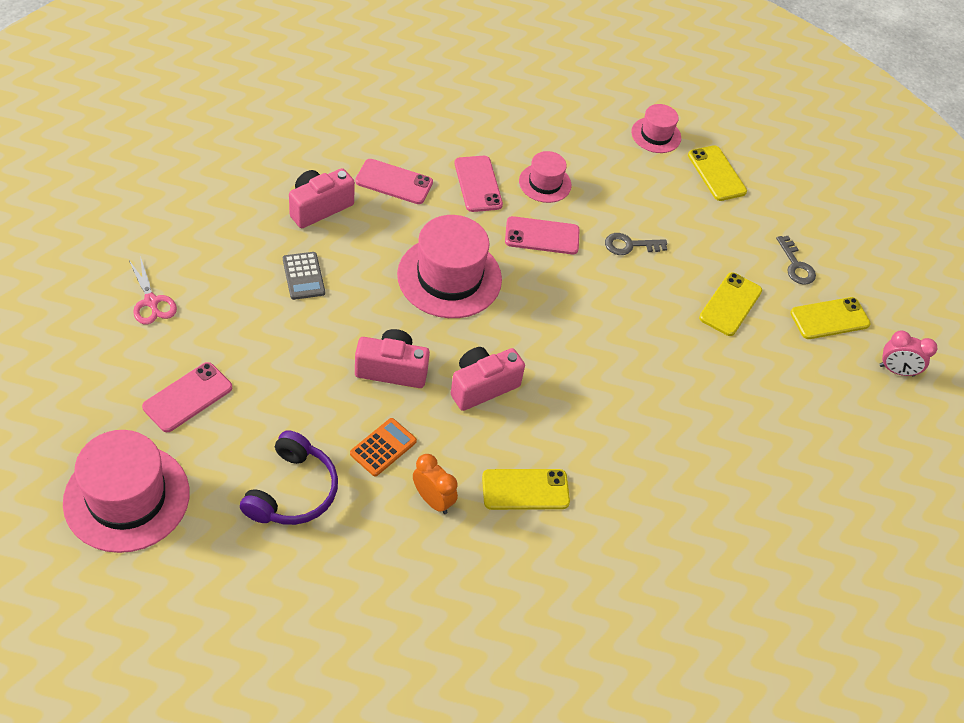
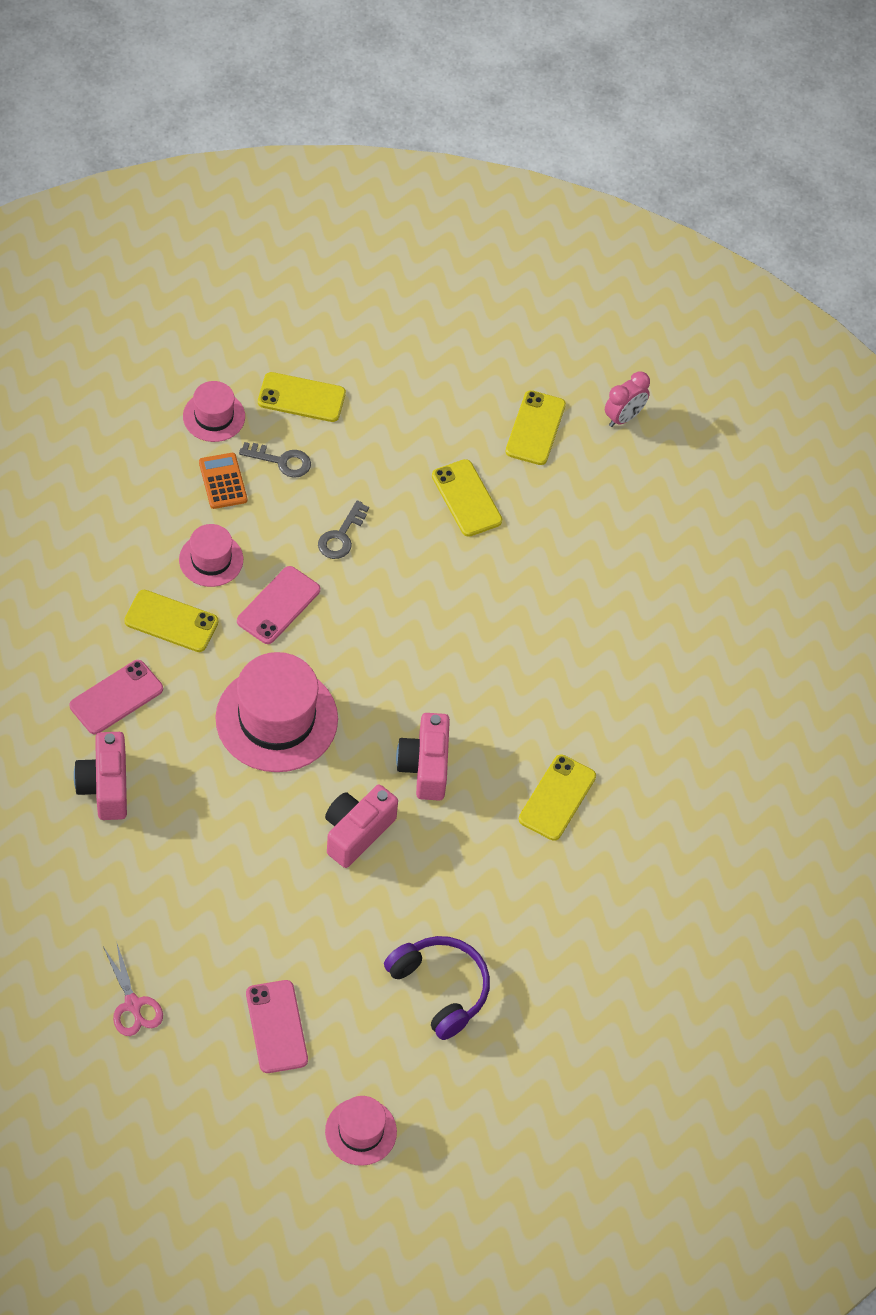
camera: 55 degrees left, 5 degrees up
(127, 497) = (361, 1131): pink hat -> pink hat, size x0.54
(151, 301) = (133, 1004): pink scissors -> pink scissors turned 60 degrees clockwise
(303, 276) = (190, 849): grey calculator -> none
(383, 447) = (440, 888): orange calculator -> orange calculator (223, 481)
(433, 500) = (521, 878): orange clock -> none
(478, 184) = (171, 621): pink phone -> yellow phone
(796, 265) = (458, 411): grey key -> grey key (281, 461)

